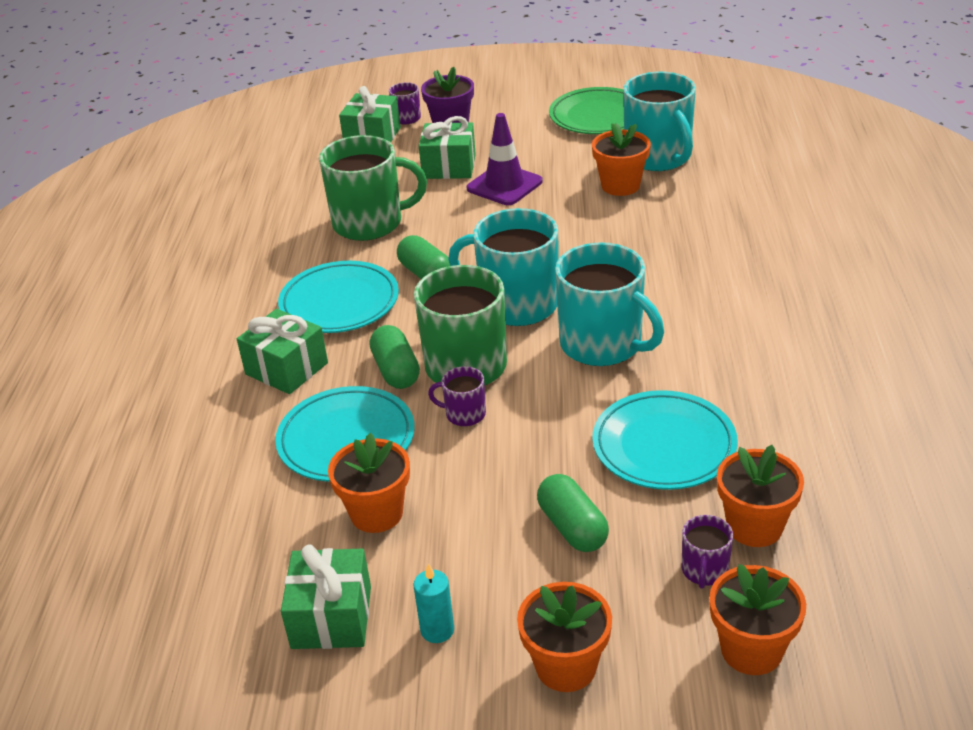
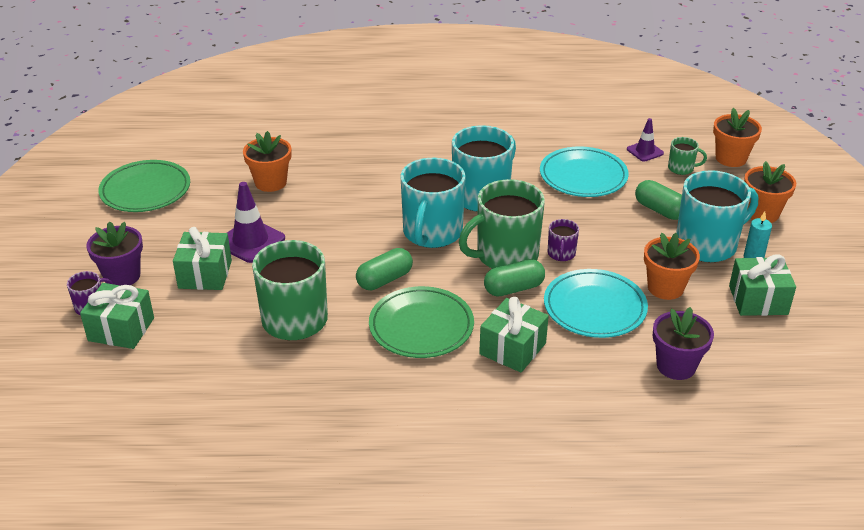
camera: 95 degrees left, 0 degrees up
(218, 506) = (676, 366): none -> purple flower pot
(339, 303) = (421, 326): turquoise plate -> green plate
(572, 527) = (659, 210): green capsule -> green capsule turned 75 degrees clockwise
(658, 157) = (231, 163): turquoise mug -> turquoise mug (707, 244)
(704, 570) = (681, 168): purple mug -> green mug
(754, 526) = (645, 151): orange flower pot -> purple traffic cone

